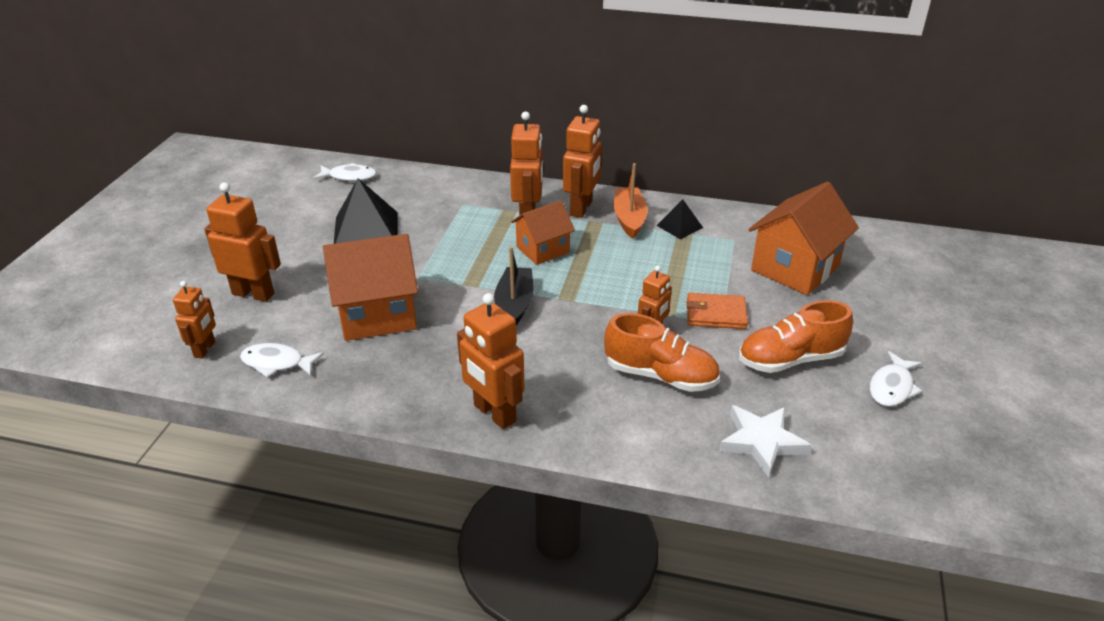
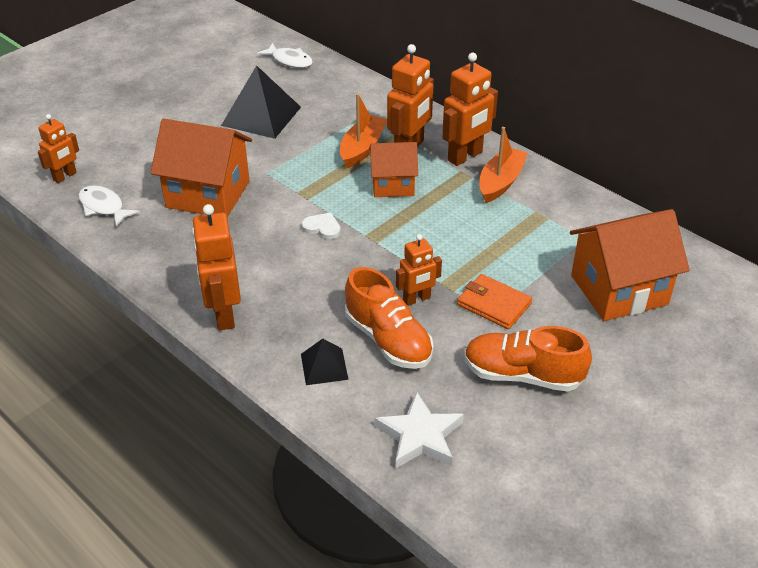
camera: 30 degrees right, 5 degrees up
(253, 294) = (133, 142): orange robot -> none
(487, 229) = (362, 148): none -> orange boat
(514, 305) = (322, 227): black boat -> white heart
(679, 226) = (543, 206): black pyramid -> black pyramid (324, 366)
(892, 387) = (597, 443): white fish -> none

